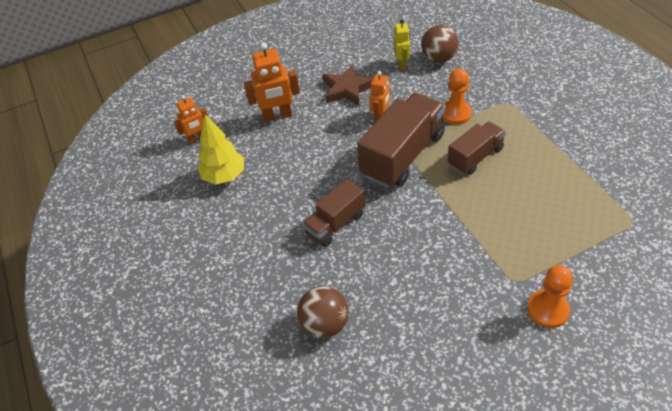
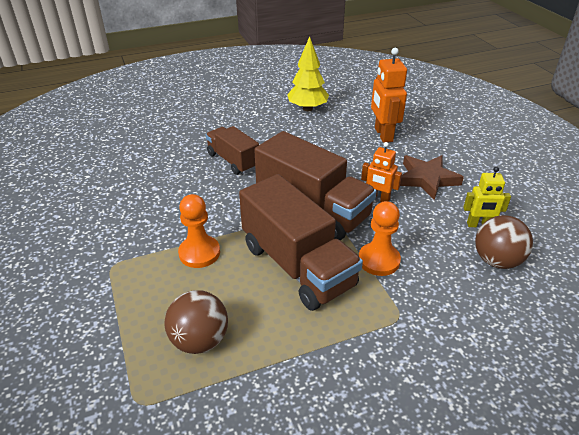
camera: 90 degrees right, 10 degrees down
(197, 139) = (356, 96): orange robot -> none
(325, 324) = (134, 151): brown ball -> brown ball (200, 340)
(475, 157) = (297, 266): brown truck -> brown truck, size x1.70
(548, 310) = (65, 283): orange pawn -> orange pawn (199, 253)

